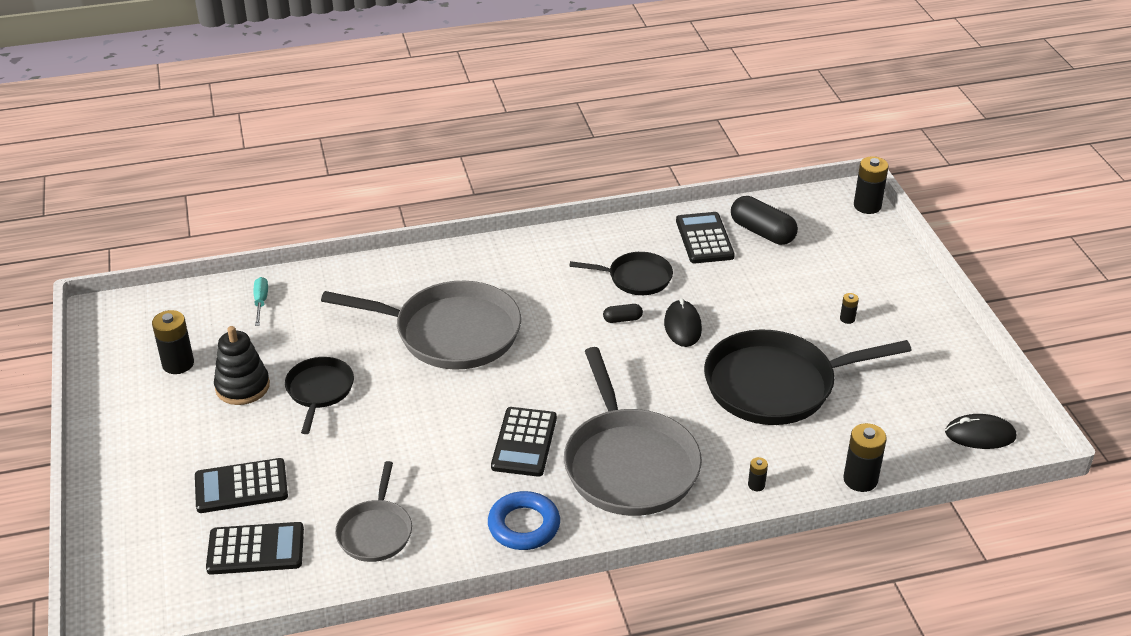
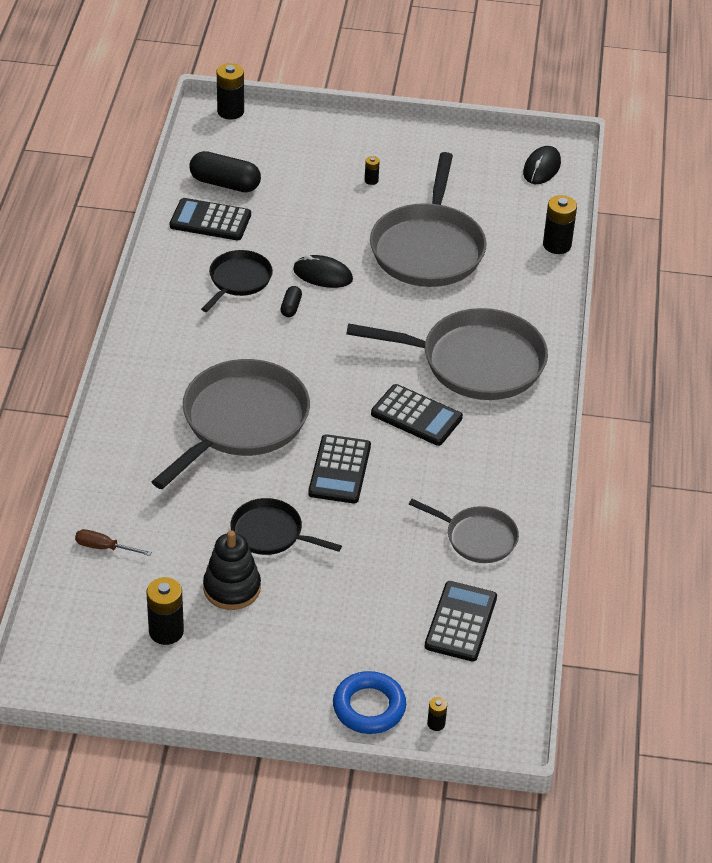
camera: 70 degrees left, 5 degrees up
(241, 487) = (375, 616): black calculator -> black calculator (340, 470)
(261, 302) = (104, 547): turquoise screwdriver -> brown screwdriver
(524, 525) = (514, 444): blue ring -> blue ring (369, 707)
(756, 485) = (535, 300): black battery -> black battery (436, 724)
(762, 232) = (225, 184): black capsule -> black capsule turned 45 degrees clockwise
(775, 385) = (428, 249): black pan -> grey pan

